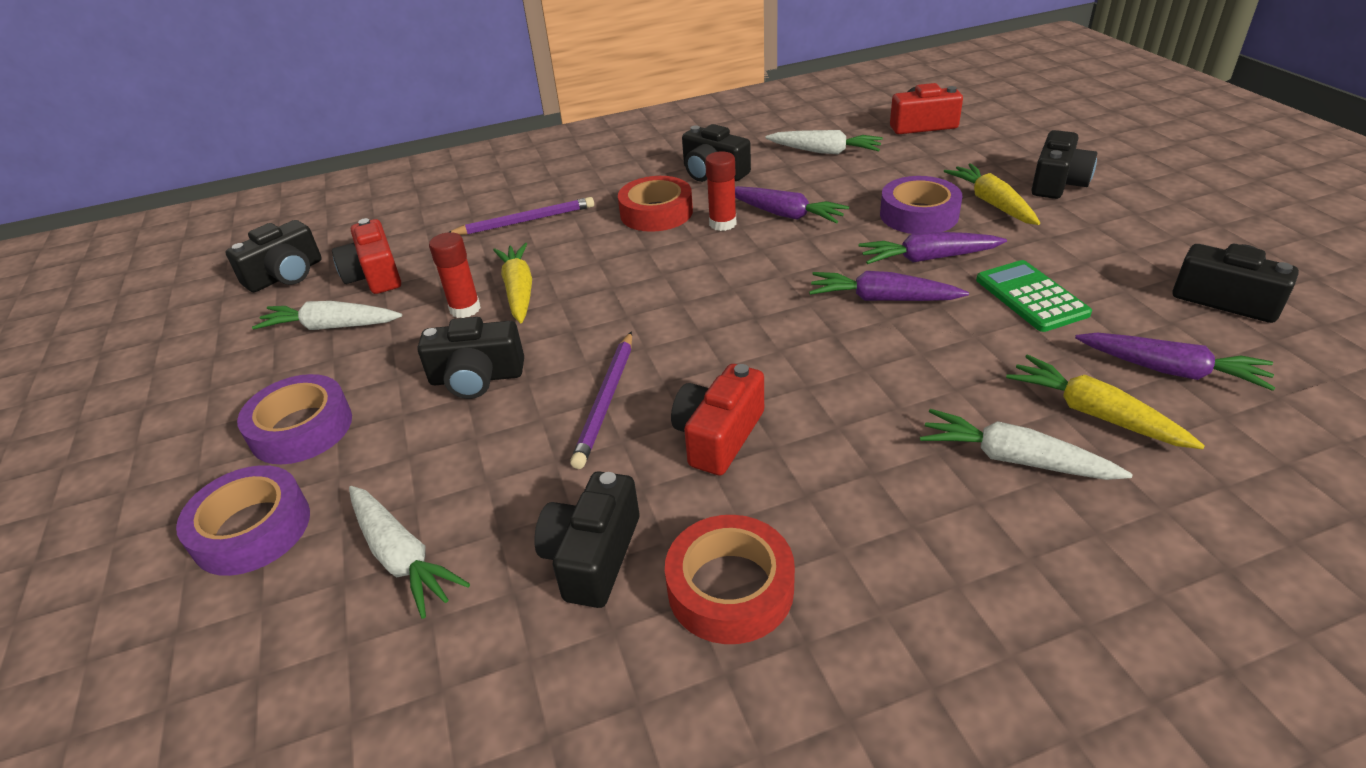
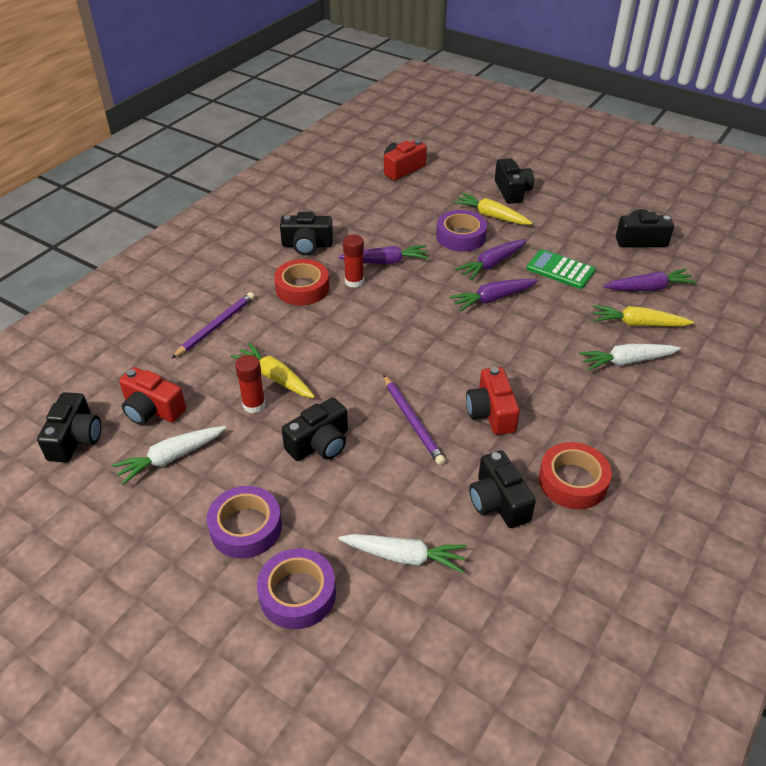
camera: 40 degrees left, 5 degrees up
(824, 151) = (362, 206): white carrot -> none

